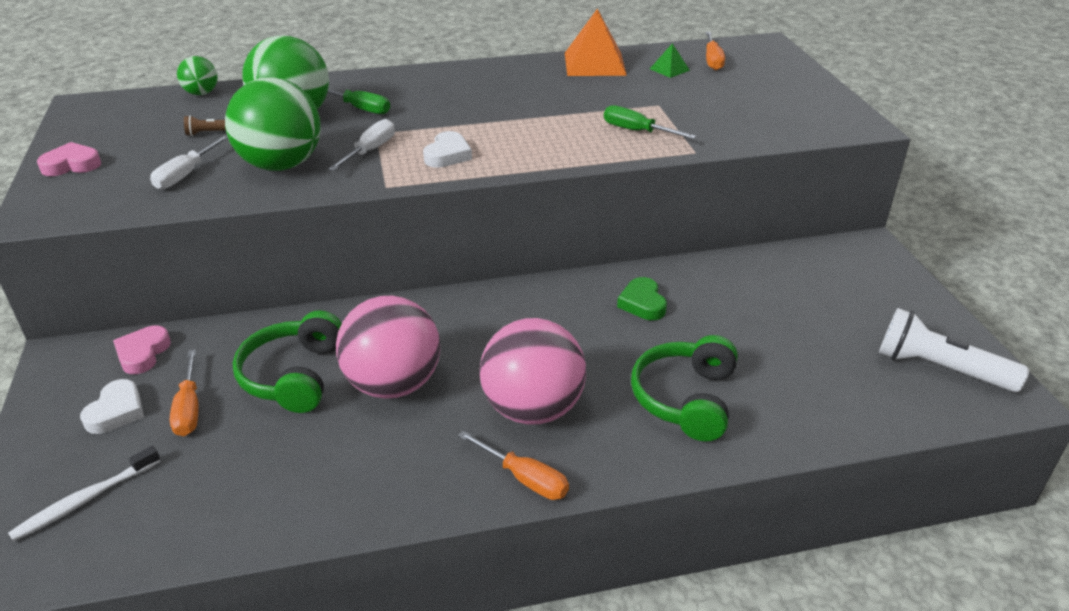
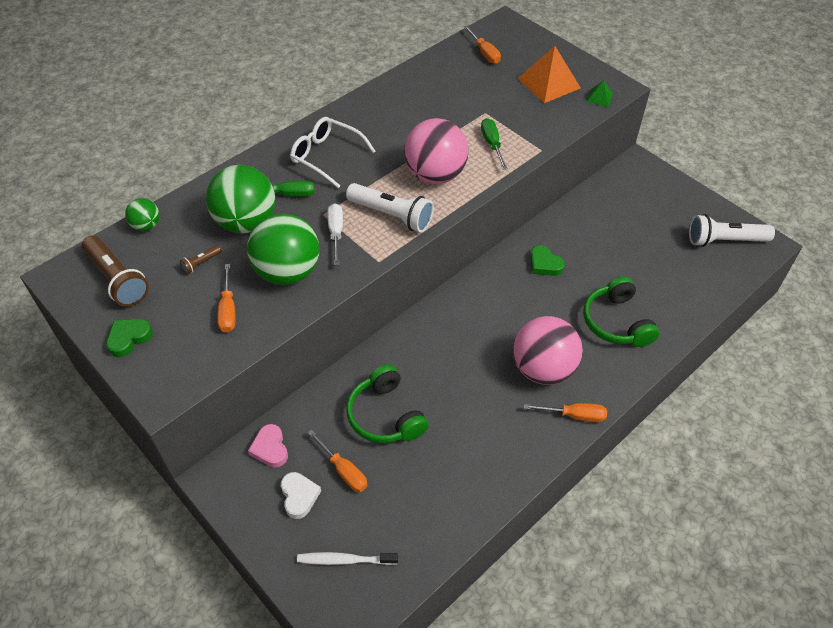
camera: 30 degrees left, 15 degrees up
(72, 165) = (129, 338): pink heart -> green heart
(85, 500) = (345, 560): white toothbrush -> white toothbrush turned 75 degrees clockwise
(124, 121) = (117, 279): none -> brown flashlight
(186, 174) = (228, 310): white screwdriver -> orange screwdriver
(393, 384) = (451, 392): pink ball -> pink ball (435, 175)
(437, 92) = (326, 156): none -> white glasses
(447, 155) = (392, 215): white heart -> white flashlight
(595, 64) = (410, 84): orange pyramid -> orange pyramid (549, 83)
(637, 131) = (492, 144): green screwdriver -> green screwdriver turned 75 degrees clockwise
(669, 69) = (464, 73): green pyramid -> green pyramid (599, 98)

